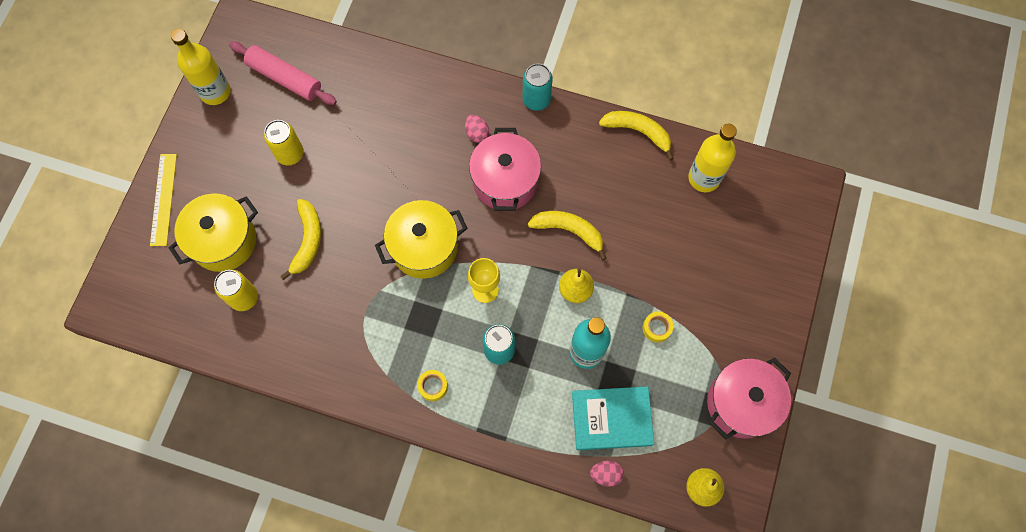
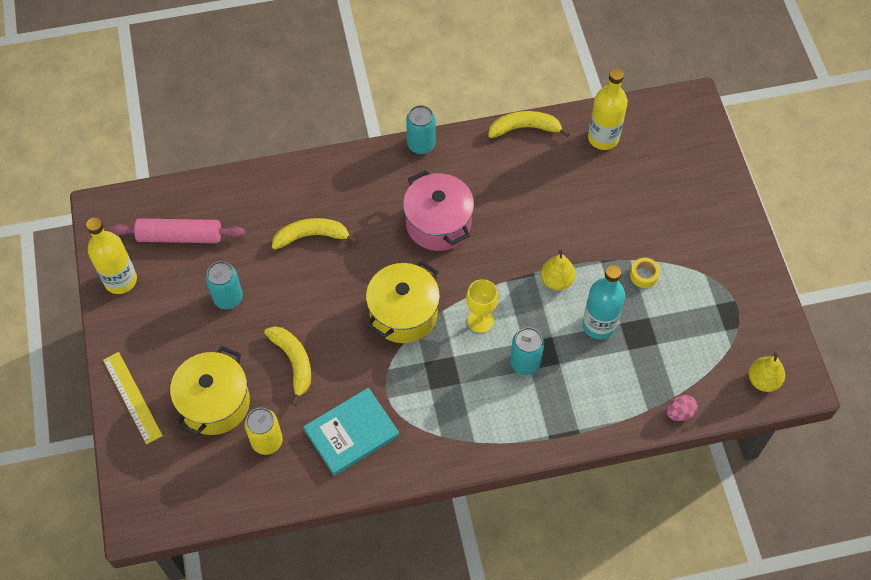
camera: 30 degrees left, 10 degrees down
(290, 154) = (228, 298): yellow can -> turquoise can
(433, 386) = (488, 423): yellow tape -> none
(477, 133) = (387, 197): pink egg -> none
(569, 231) = (520, 236): yellow banana -> yellow banana (312, 236)
(611, 419) = (655, 366): turquoise book -> turquoise book (351, 433)
(741, 403) = (750, 297): pink pot -> none

